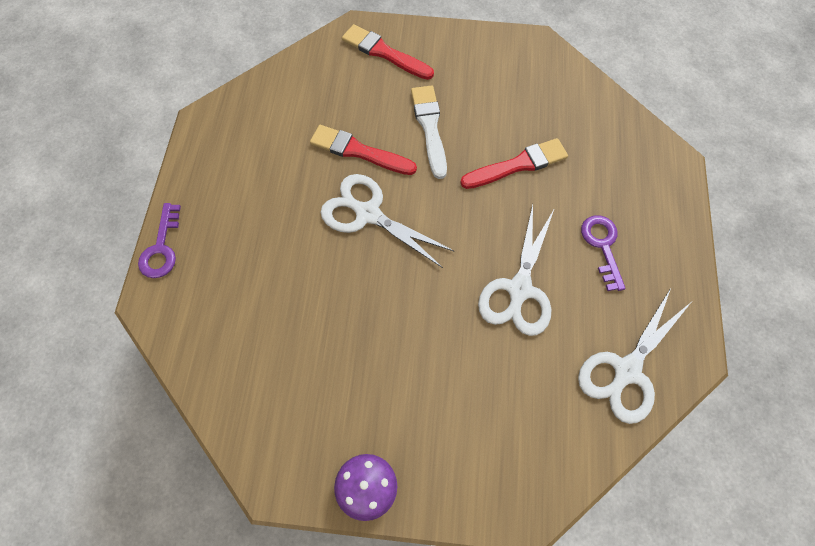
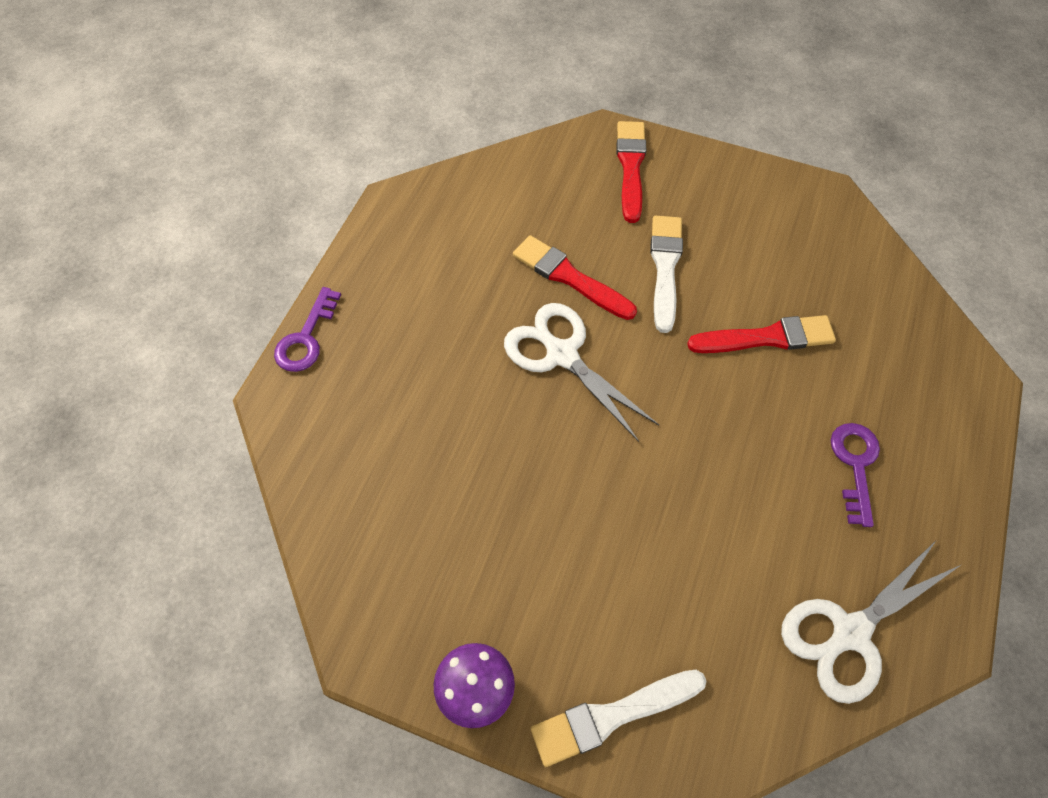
camera: 15 degrees right, 5 degrees down
(384, 53) = (631, 167): red brush -> red brush turned 45 degrees clockwise
(473, 479) = (612, 716): none -> white brush
(519, 289) = (731, 493): white scissors -> none

